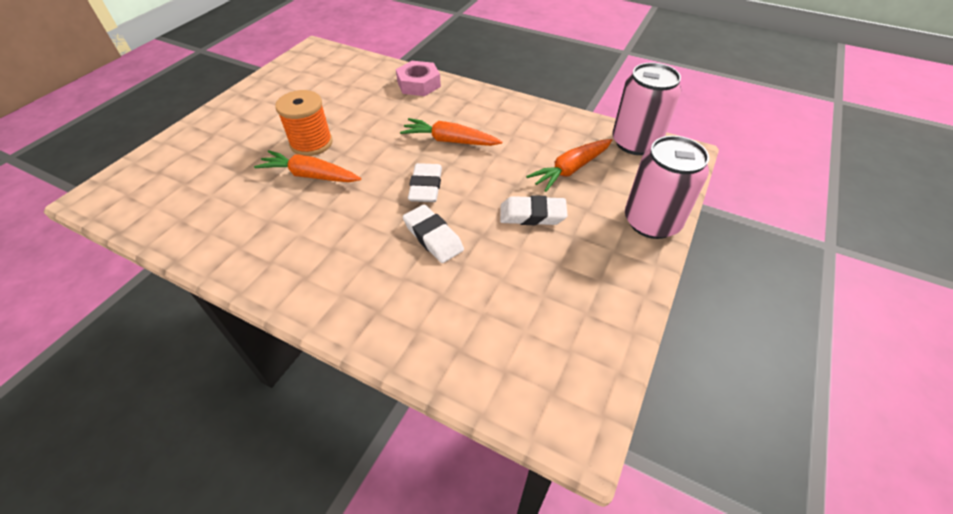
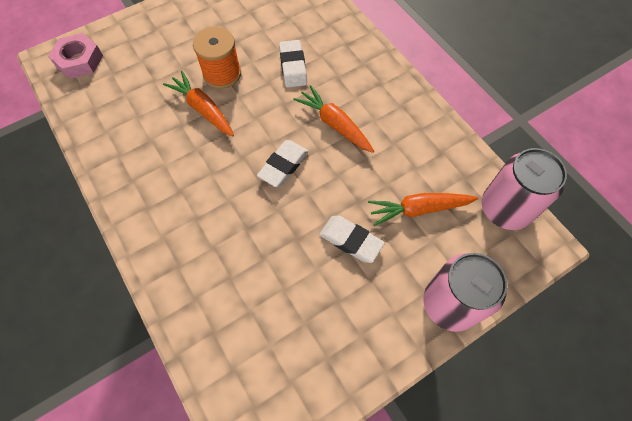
camera: 30 degrees right, 15 degrees up
(419, 84) = (349, 43): pink nut -> pink nut (79, 61)
(433, 237) = (257, 220): white eraser -> white eraser (293, 67)

